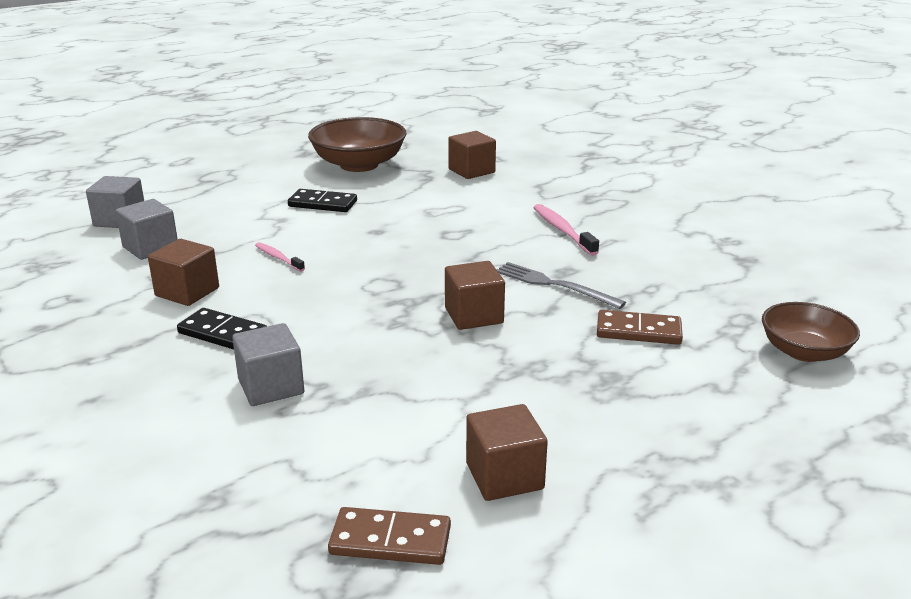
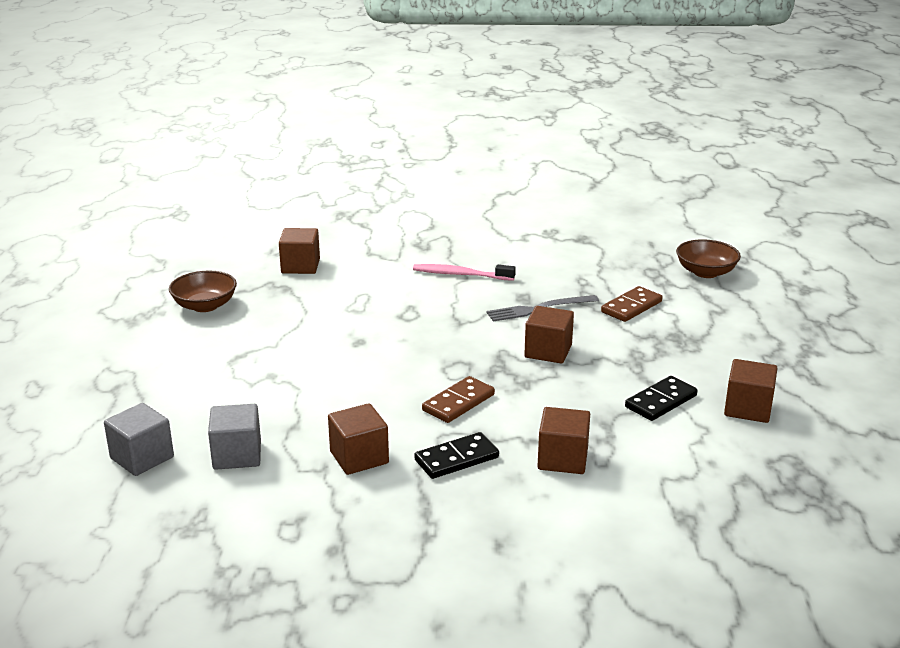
camera: 55 degrees left, 0 degrees up
(271, 387) = (562, 459): grey cube -> brown cube
(278, 258) = (349, 398): pink toothbrush -> none
(322, 204) = (267, 347): black domino -> black domino (661, 401)
(359, 165) = (205, 306): brown bowl -> brown bowl, size x0.63
(390, 541) = (780, 466): brown domino -> brown domino (458, 403)

